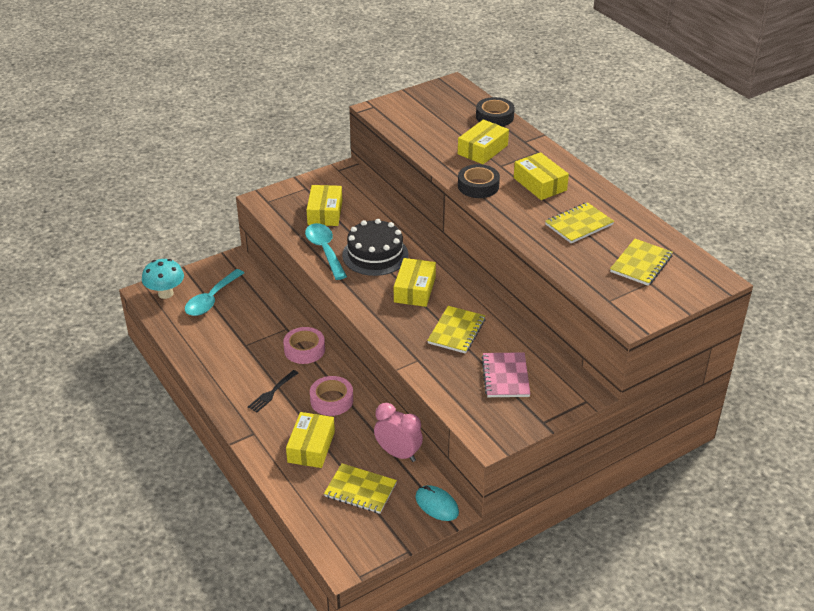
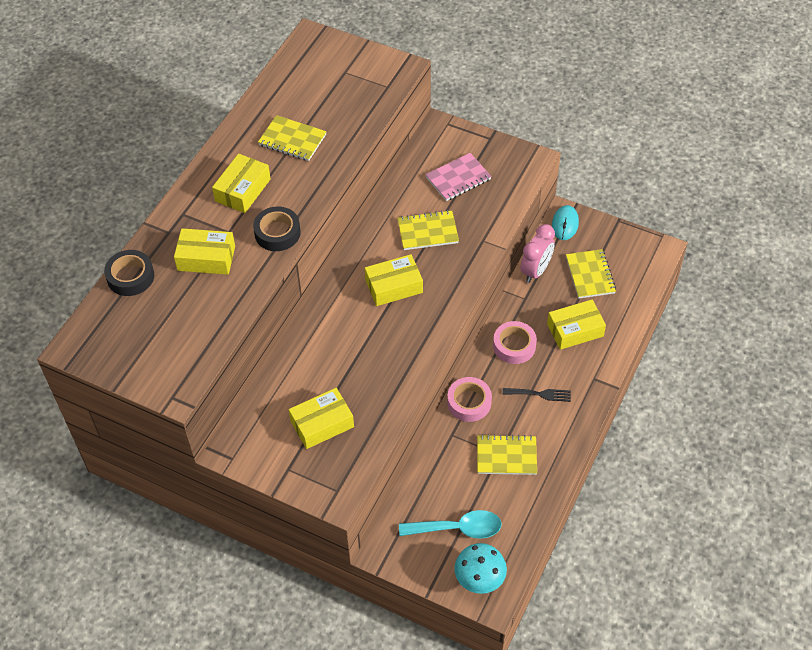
camera: 120 degrees left, 15 degrees up
(325, 250) = (385, 387): turquoise spoon -> none
(375, 255) = (363, 342): black cake -> none
(398, 454) = (535, 271): pink clock -> pink clock turned 150 degrees counterclockwise
(641, 264) = (323, 84): yellow notebook -> yellow notebook (506, 456)

